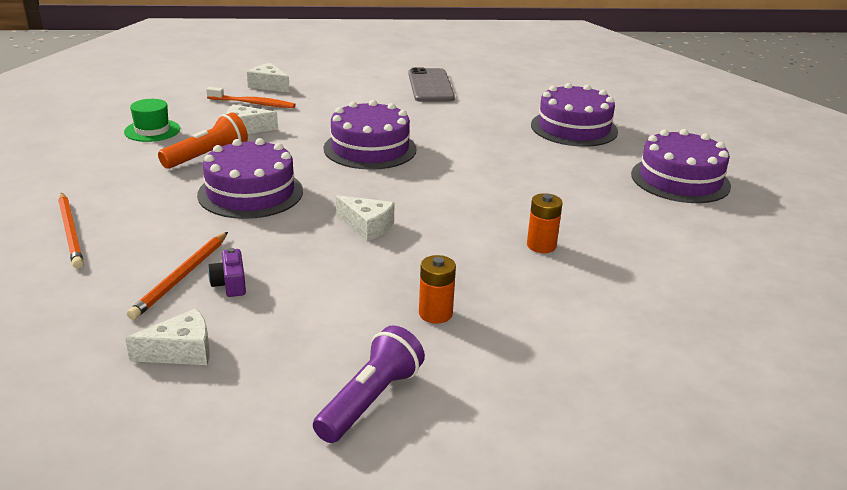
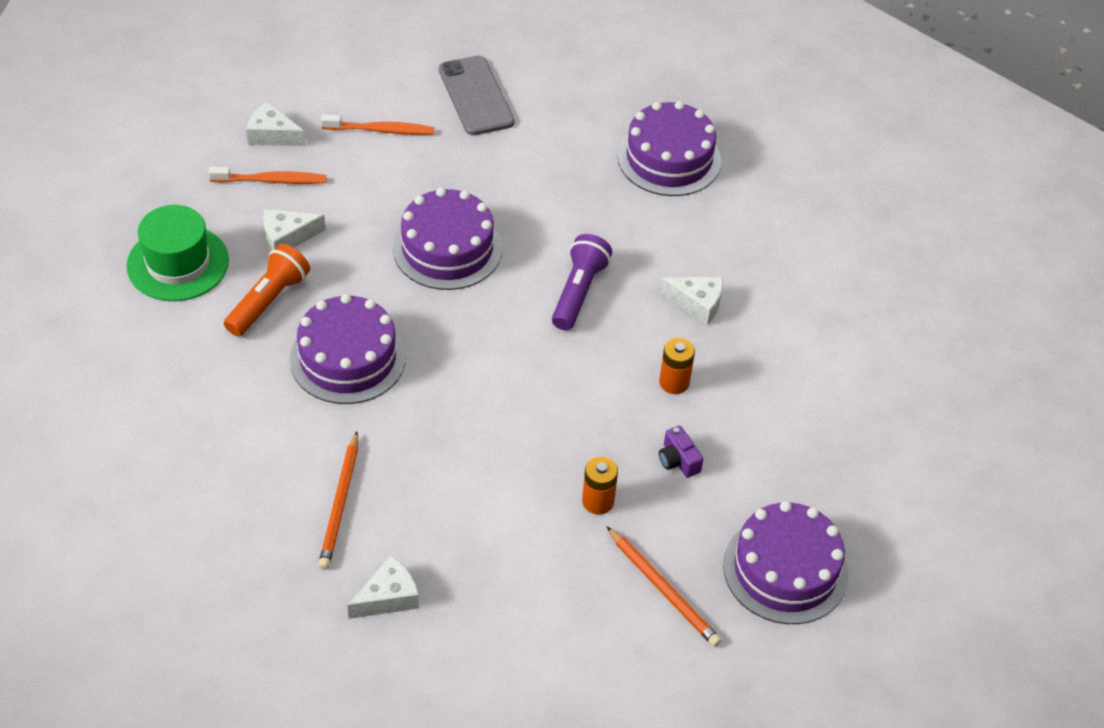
camera: 15 degrees left, 20 degrees up
(71, 232) = (192, 462): orange pencil -> orange pencil (663, 589)
(152, 130) = (178, 263): green hat -> green hat, size x1.53
(230, 284) = (391, 503): purple camera -> purple camera (678, 460)
(350, 92) = (380, 130): none -> orange toothbrush
(367, 226) = (492, 388): white cheese -> white cheese (697, 303)
(370, 400) = (573, 616): purple flashlight -> purple flashlight (578, 292)
(680, 180) = (799, 239): purple cake -> purple cake (785, 569)

